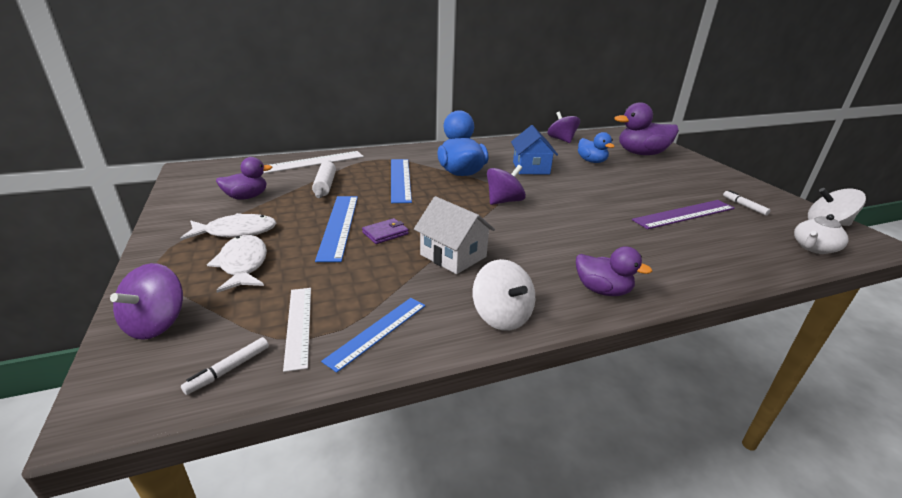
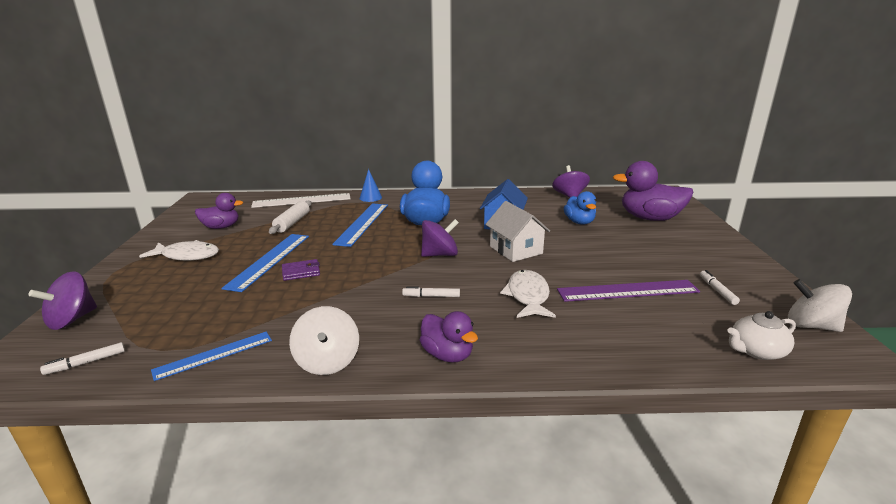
camera: 20 degrees right, 5 degrees down
(243, 264) = (168, 283): white fish -> white fish (528, 296)
(298, 325) = (161, 339): white ruler -> none
(383, 154) = (370, 197): none -> blue cone
(453, 256) = (339, 300): white house -> white house (516, 250)
(535, 240) = (431, 296): none -> white marker

